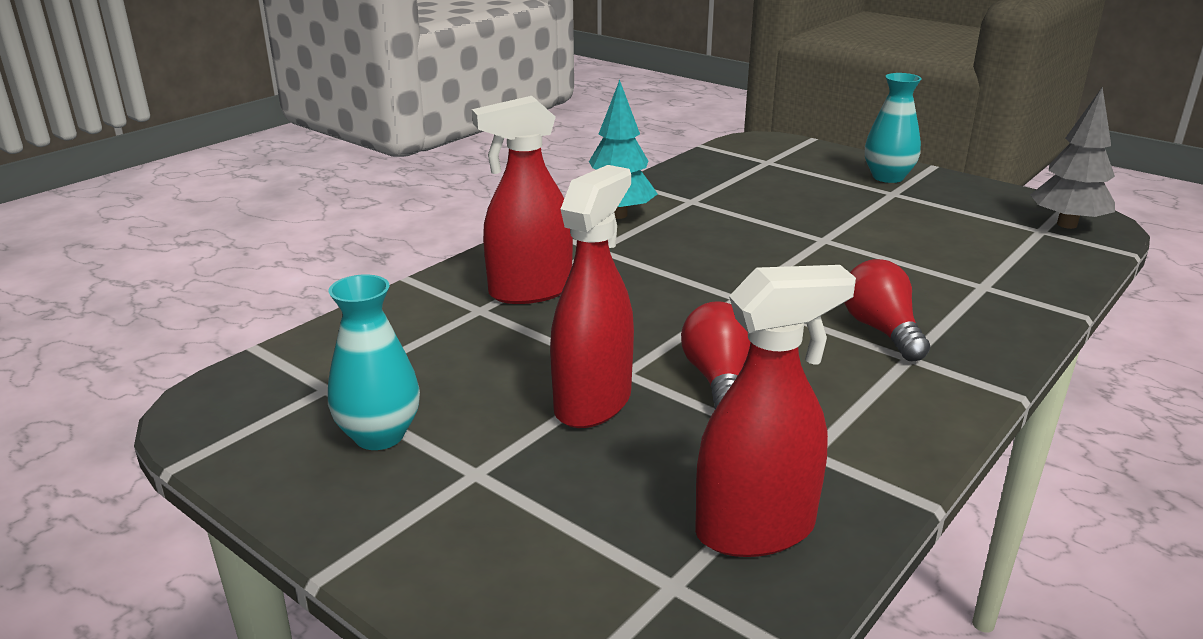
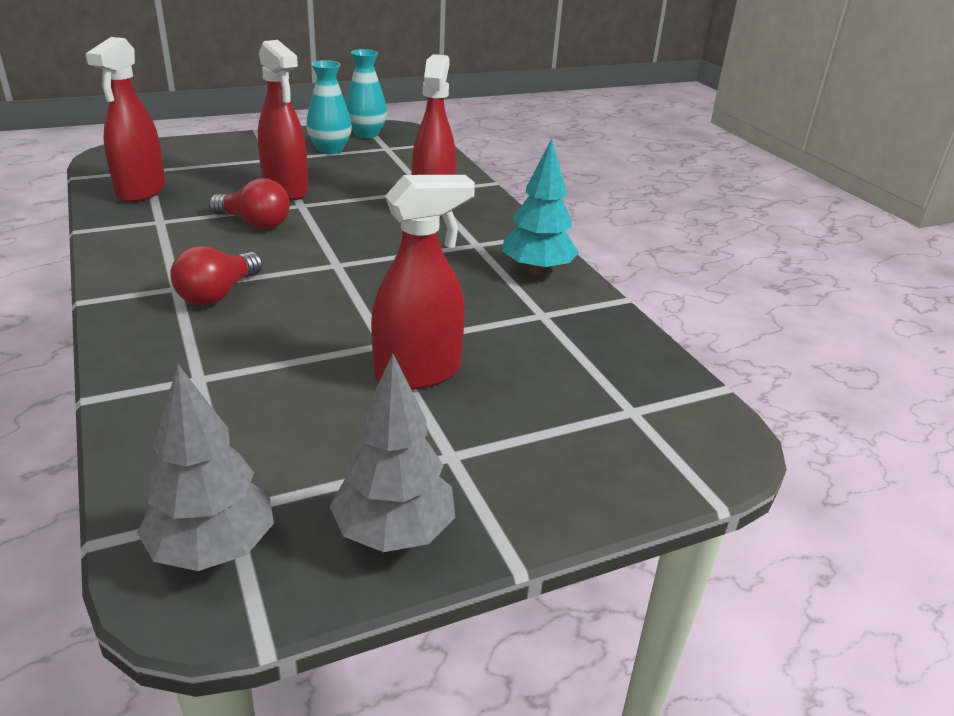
camera: 115 degrees right, 5 degrees up
(836, 219) = (418, 373): none -> red spray bottle
(881, 330) = (218, 294): red light bulb -> red light bulb turned 105 degrees clockwise
(888, 177) = (505, 483): turquoise vase -> turquoise vase (366, 134)
(969, 191) = (394, 532): none -> grey tree

